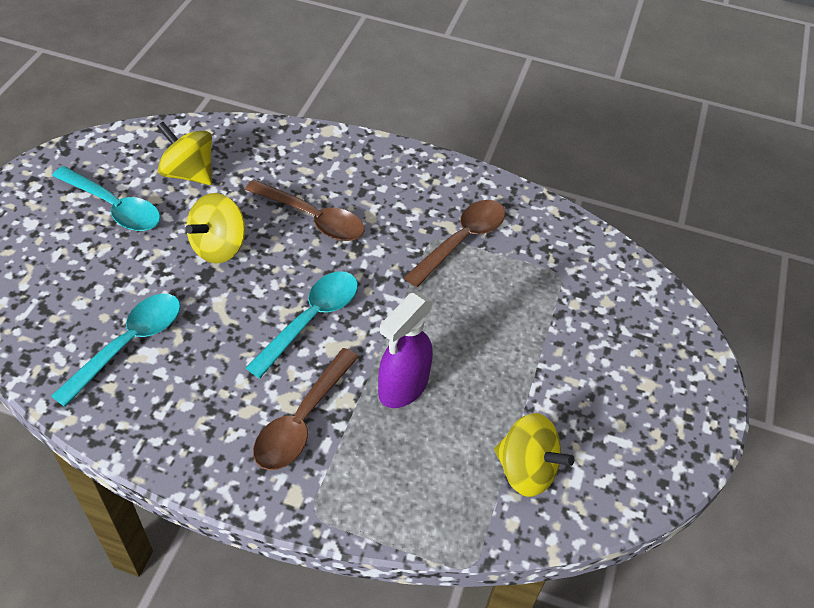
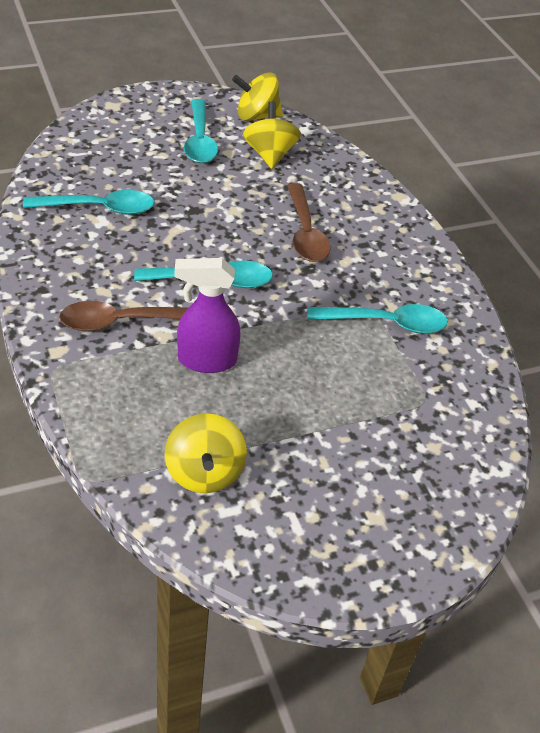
camera: 50 degrees right, 5 degrees down
(219, 247) = (224, 203): yellow spinning top -> yellow spinning top (256, 116)
(461, 240) = (386, 323): brown spoon -> turquoise spoon

